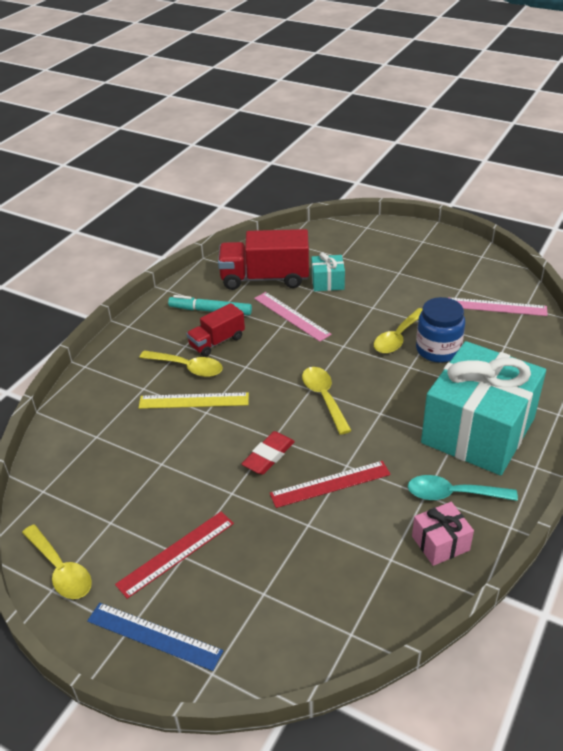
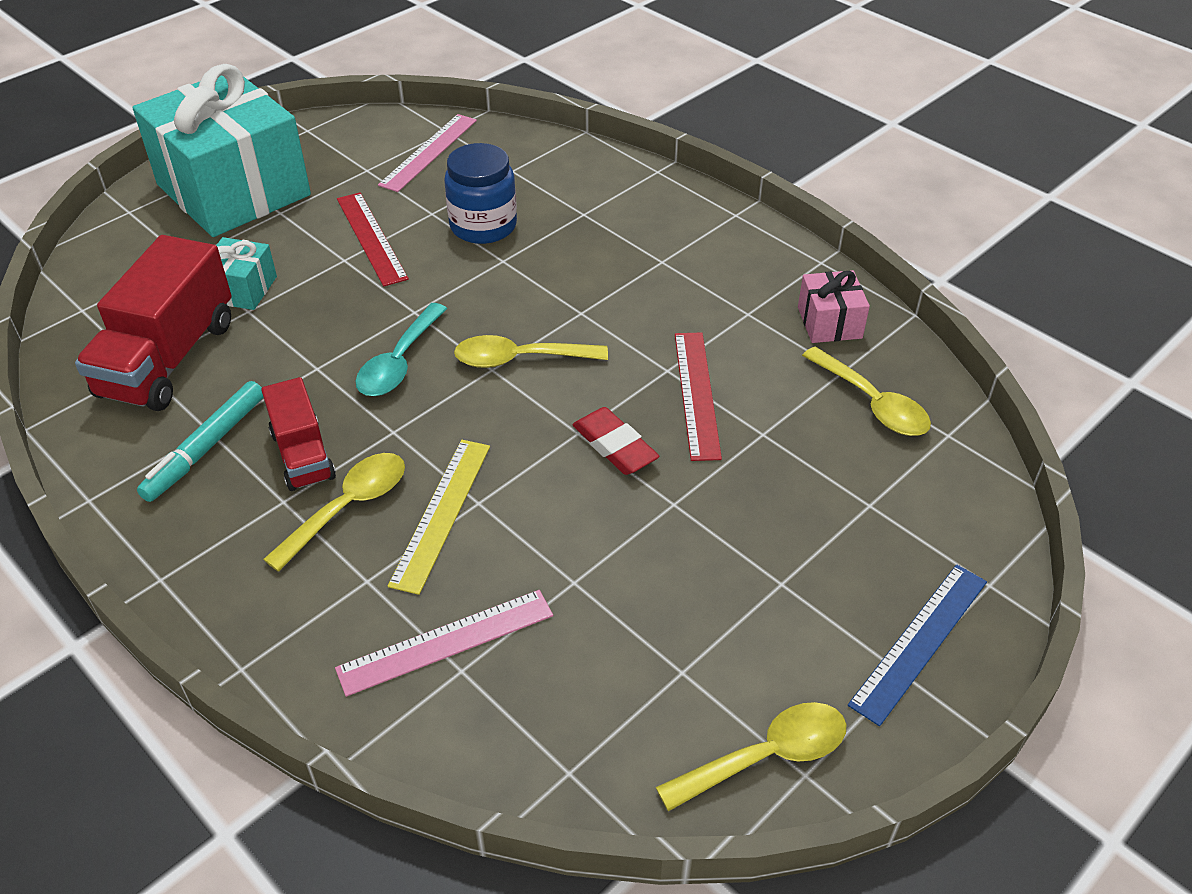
camera: 75 degrees left, 5 degrees up
(176, 553) = (774, 591): red ruler -> red ruler (371, 238)
(291, 316) = (300, 349): pink ruler -> pink ruler (446, 641)
(397, 337) = (432, 254): yellow spoon -> yellow spoon (872, 403)
(453, 494) = (755, 290): turquoise spoon -> turquoise spoon (399, 362)
(478, 430) = (656, 239): turquoise gift -> turquoise gift (233, 190)

